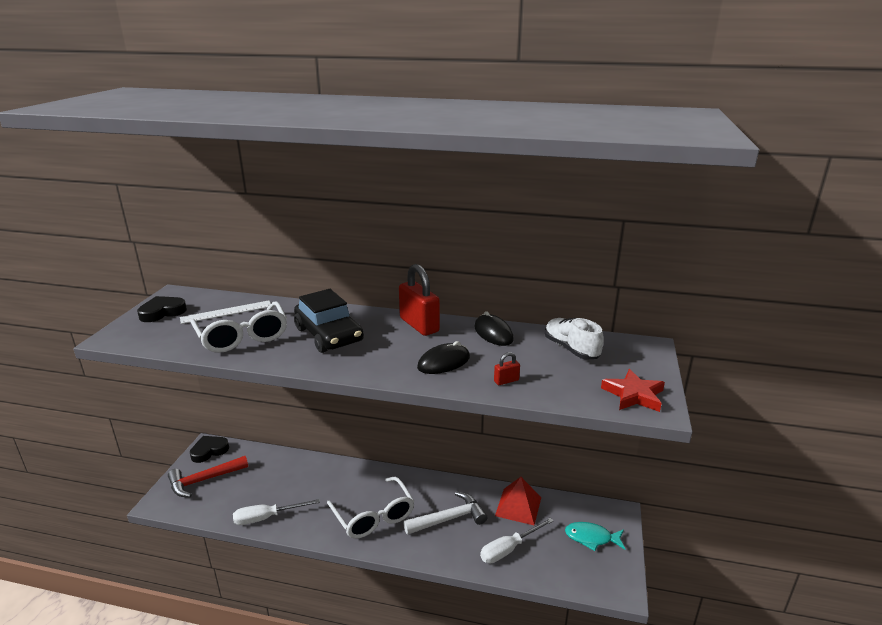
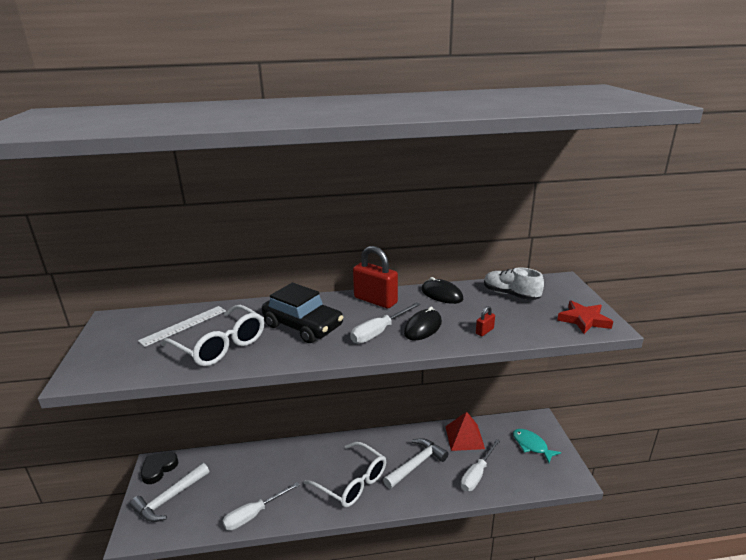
camera: 20 degrees left, 0 degrees up
(162, 312) = (114, 340): black heart -> none
(204, 480) = (169, 499): red hammer -> white hammer
(396, 357) = (379, 332): none -> white screwdriver
(591, 538) = (532, 445): turquoise fish -> turquoise fish turned 60 degrees clockwise

